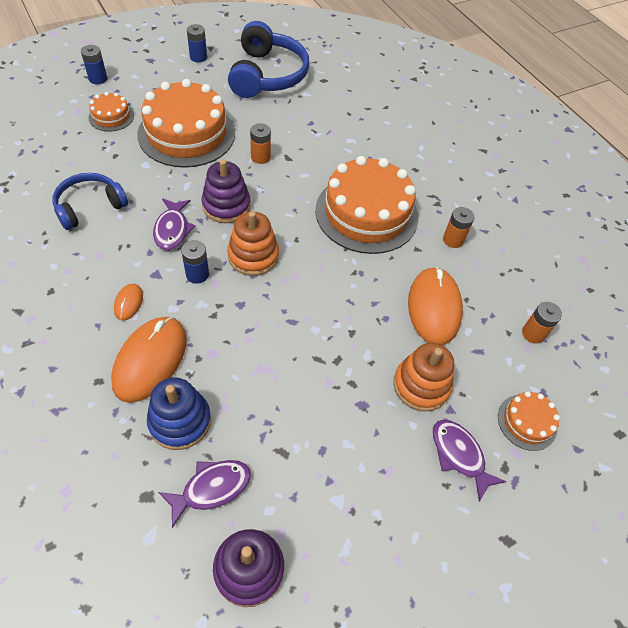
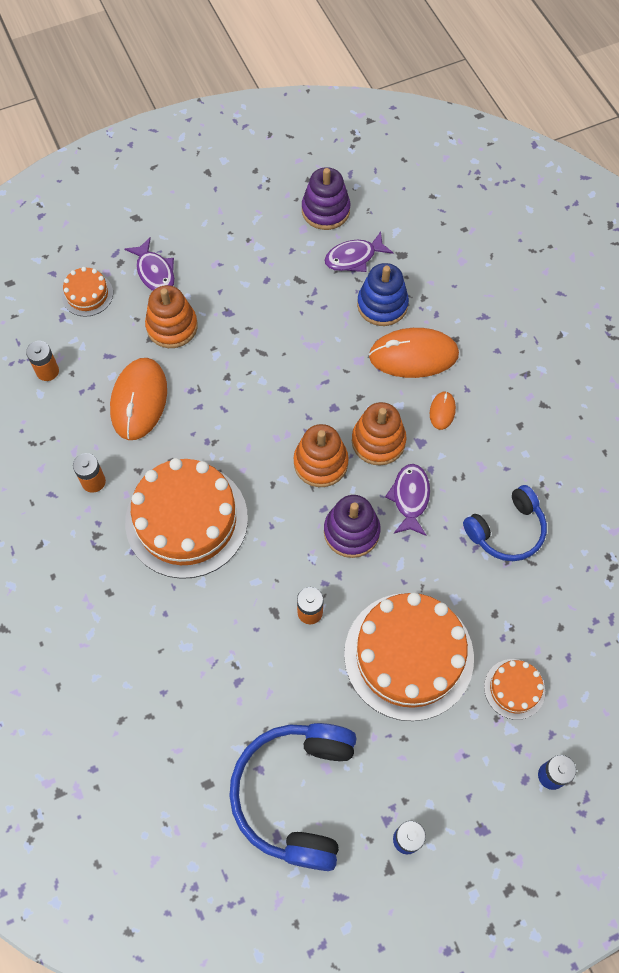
camera: 170 degrees left, 10 degrees up
(150, 360) = (413, 355): orange mouse -> orange mouse turned 60 degrees clockwise
(197, 274) = (378, 441): blue battery -> orange stacking toy

